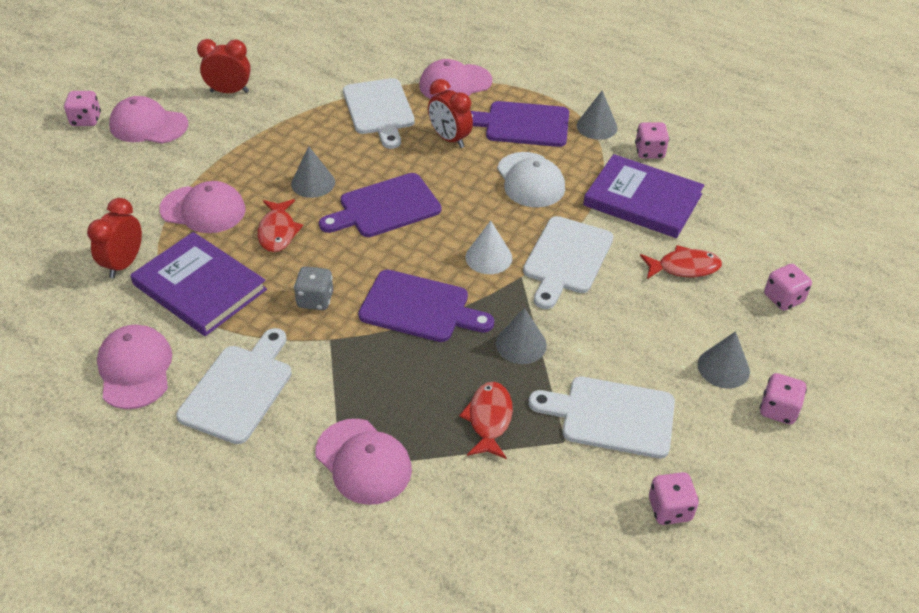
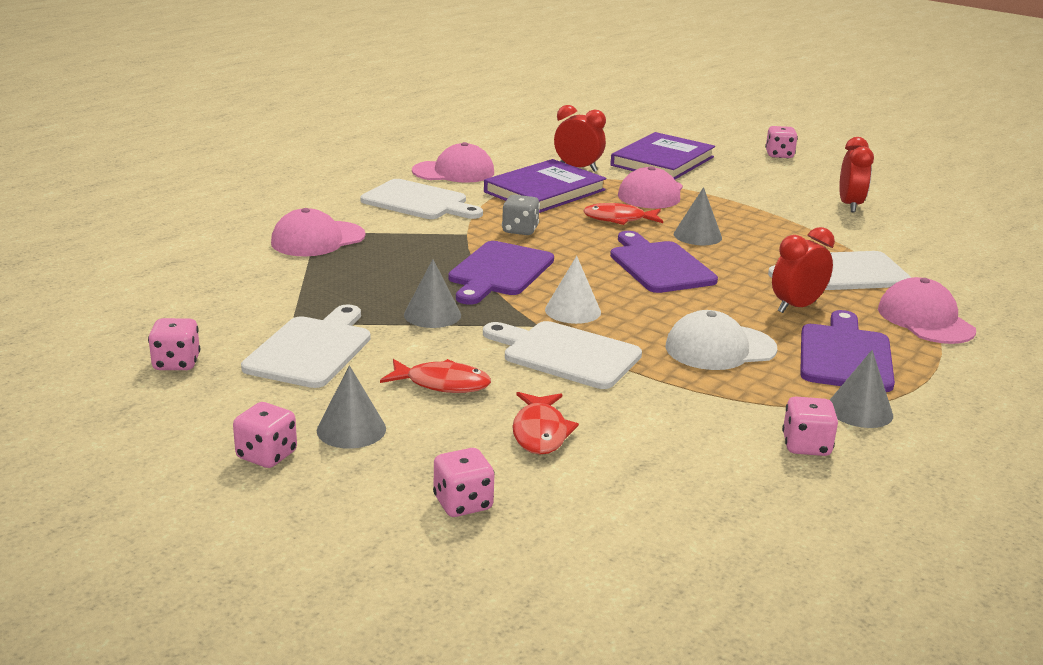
camera: 95 degrees right, 20 degrees down
(148, 125) = (778, 175): pink cap -> none
(489, 419) = (338, 291): red fish -> red fish (442, 384)
(642, 200) = (686, 422): purple book -> purple book (662, 161)

